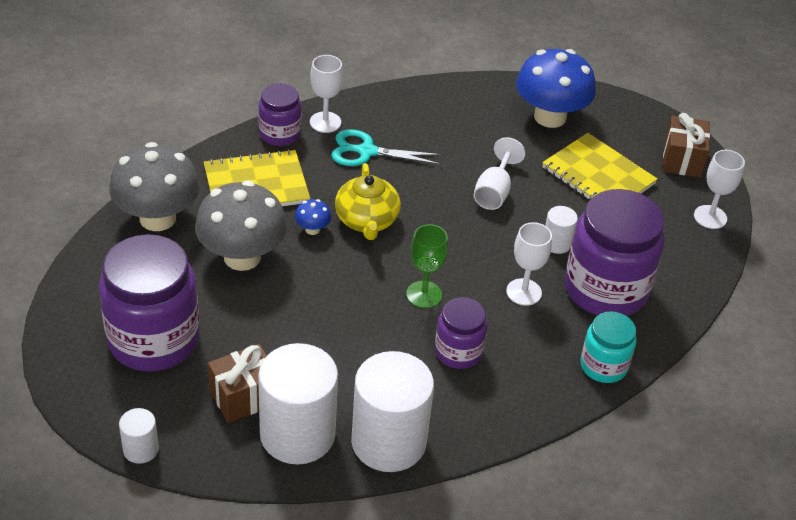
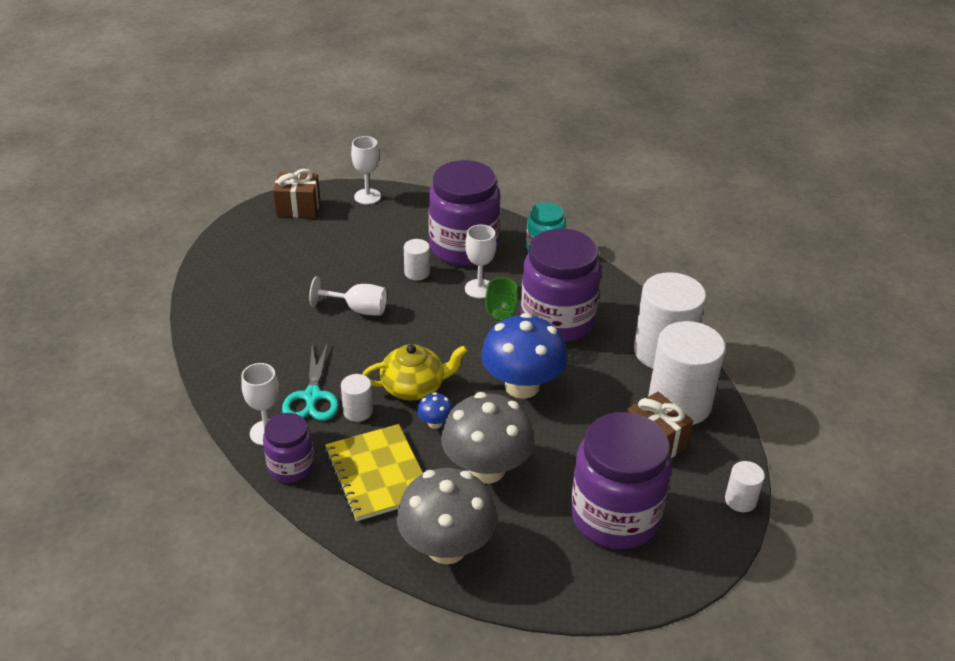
camera: 95 degrees left, 5 degrees down
(340, 179) = (357, 411): none -> white cylinder
(458, 352) = (557, 321): purple jar -> purple jar, size x1.86
(550, 117) = (245, 279): blue mushroom -> blue mushroom (522, 386)
(598, 176) = (326, 251): yellow notebook -> none

